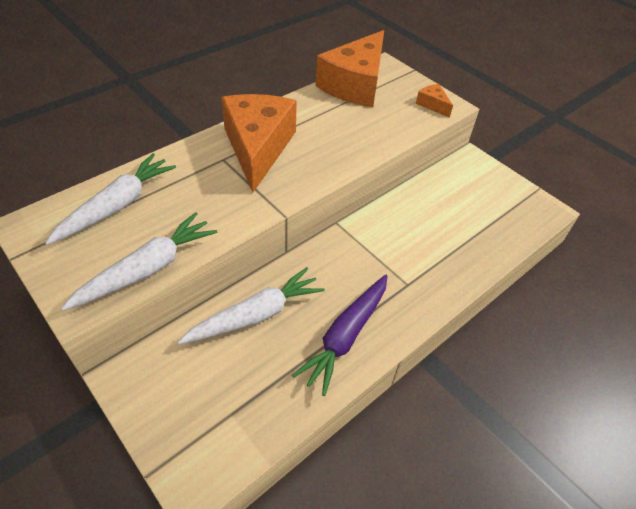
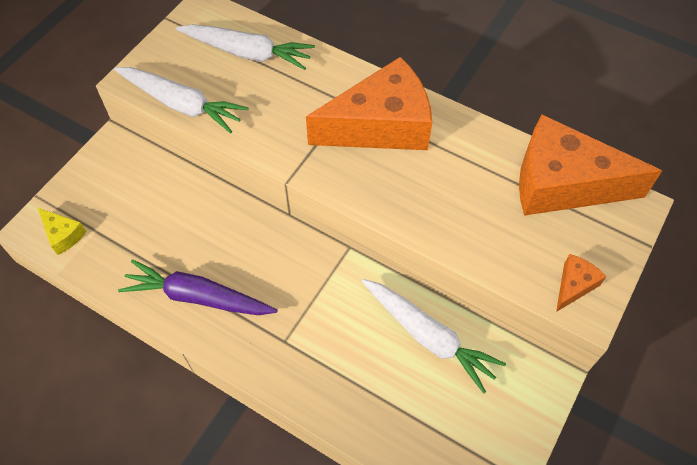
camera: 75 degrees right, 10 degrees up
(220, 450) = (63, 235): none -> yellow cheese
(256, 315) = (200, 214): white carrot -> white carrot (428, 337)

